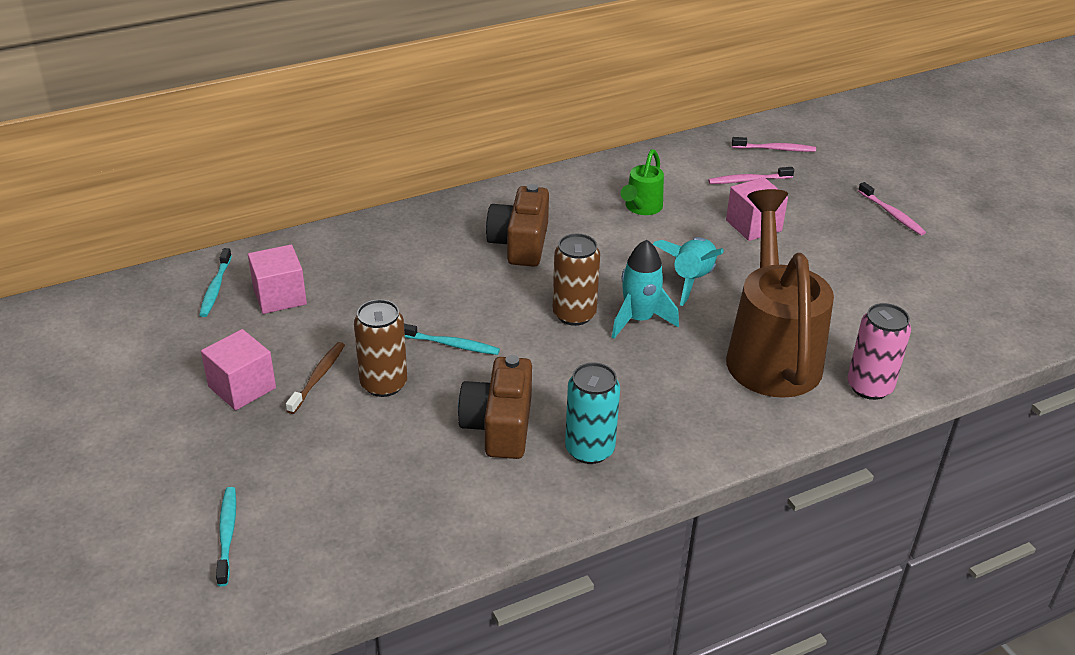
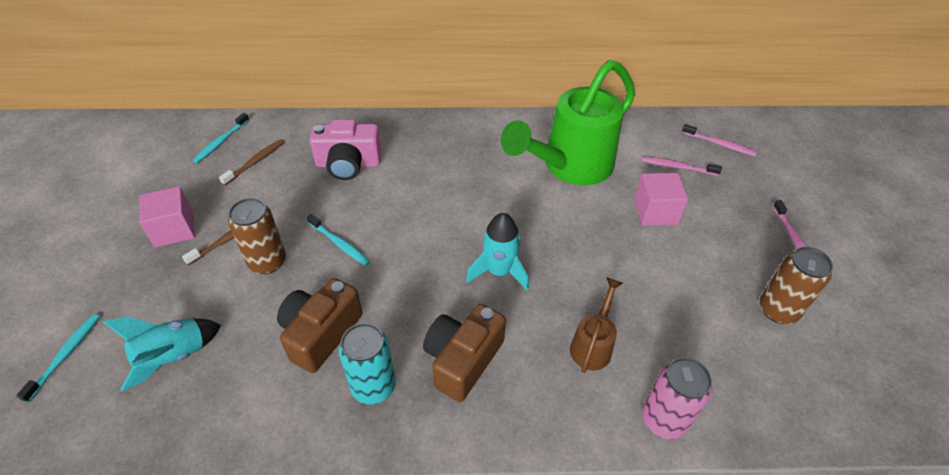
camera: 25 degrees right, 10 degrees up
(280, 296) = (255, 162): pink cube -> brown toothbrush
(395, 269) = (348, 164): none -> pink camera
(520, 243) = (453, 170): brown camera -> brown camera (462, 360)
(574, 314) = (450, 248): brown can -> brown can (778, 310)
(641, 208) = (569, 167): green watering can -> green watering can, size x2.17
(691, 279) = (568, 247): turquoise rocket -> turquoise rocket (173, 357)
(771, 351) = (593, 344): brown watering can -> brown watering can, size x0.46

